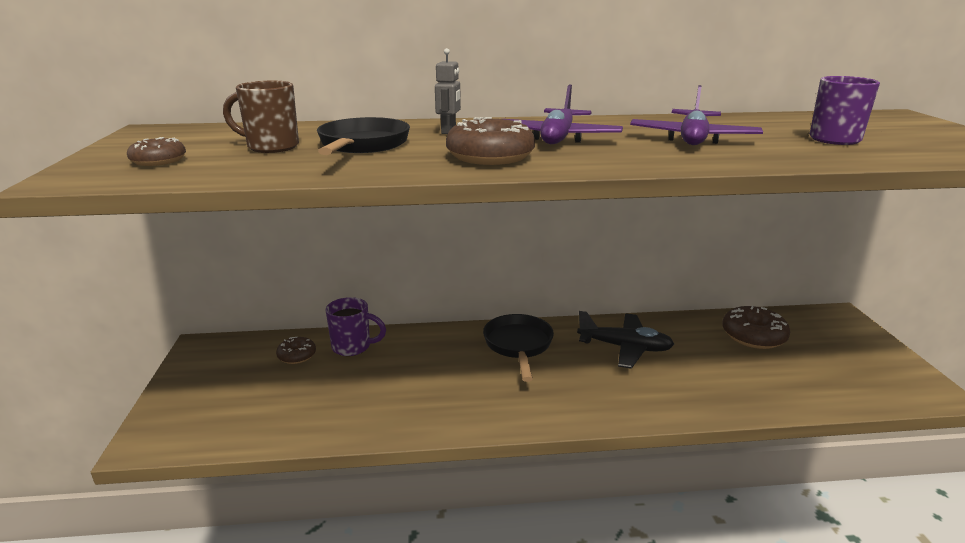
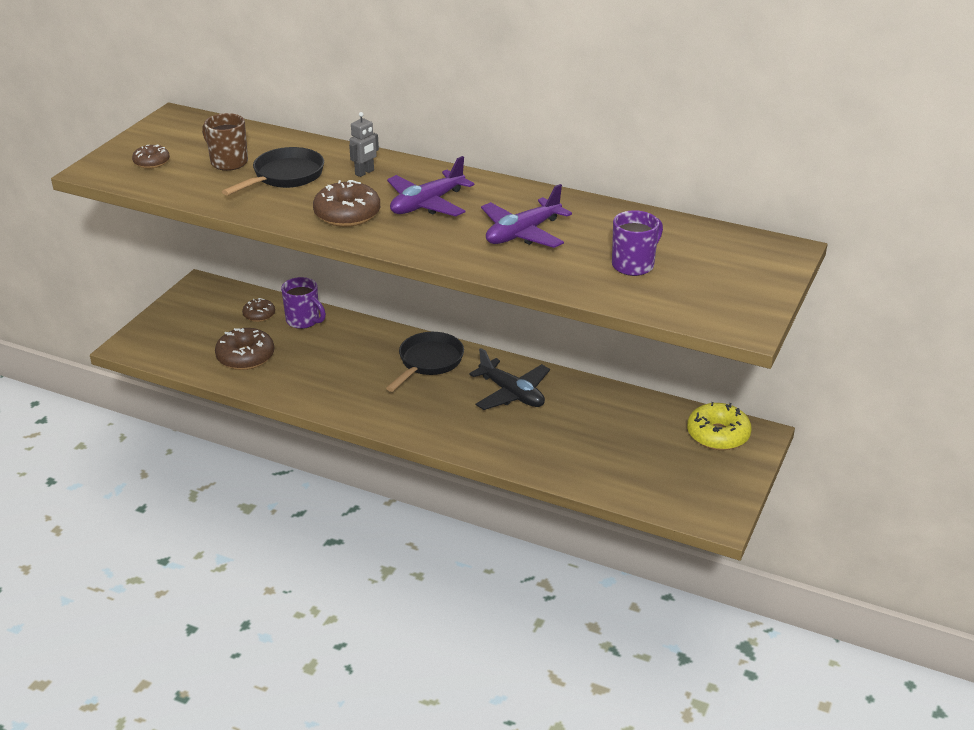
camera: 30 degrees right, 10 degrees up
(753, 336) = (639, 423): brown donut -> brown donut (245, 357)
(817, 325) = (718, 435): none -> yellow donut

